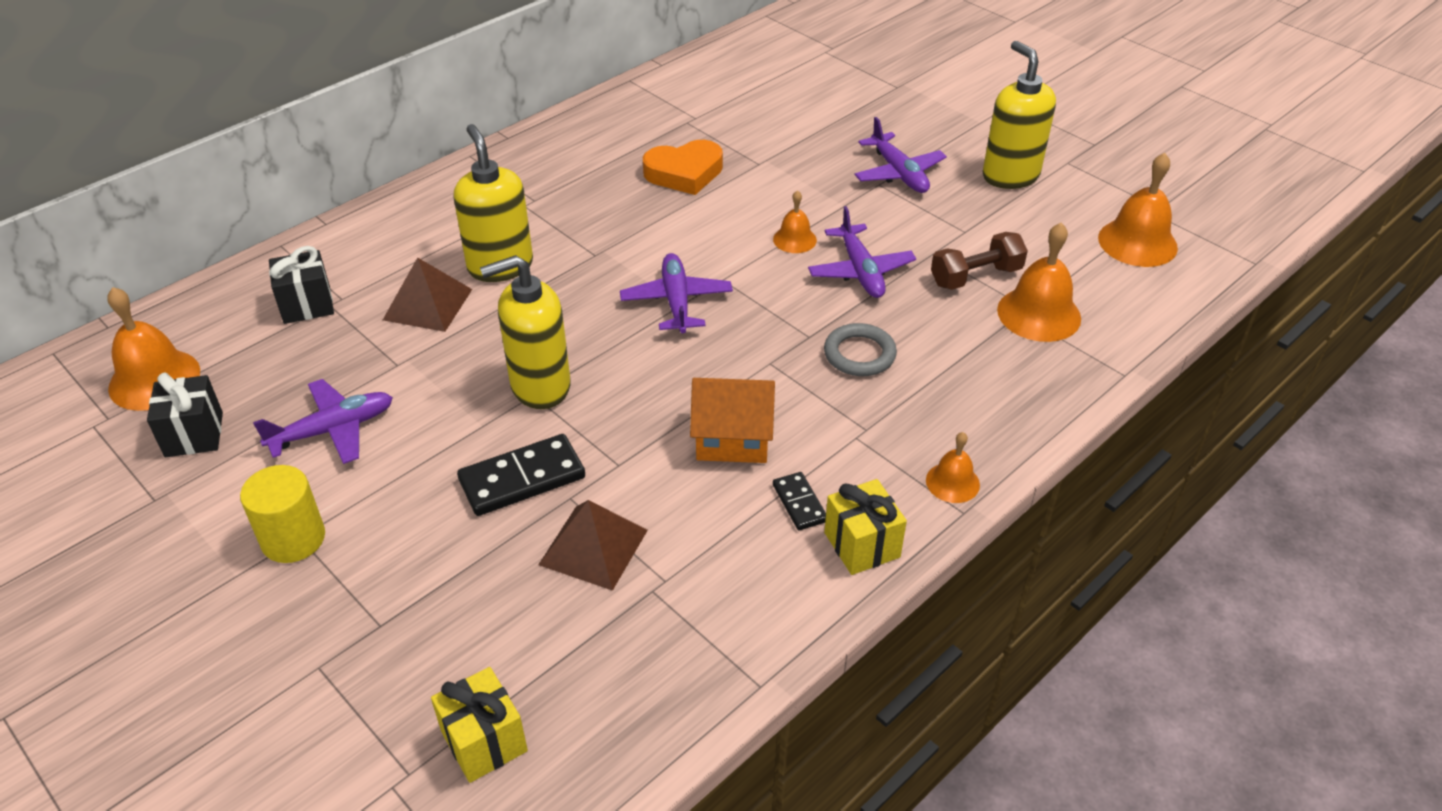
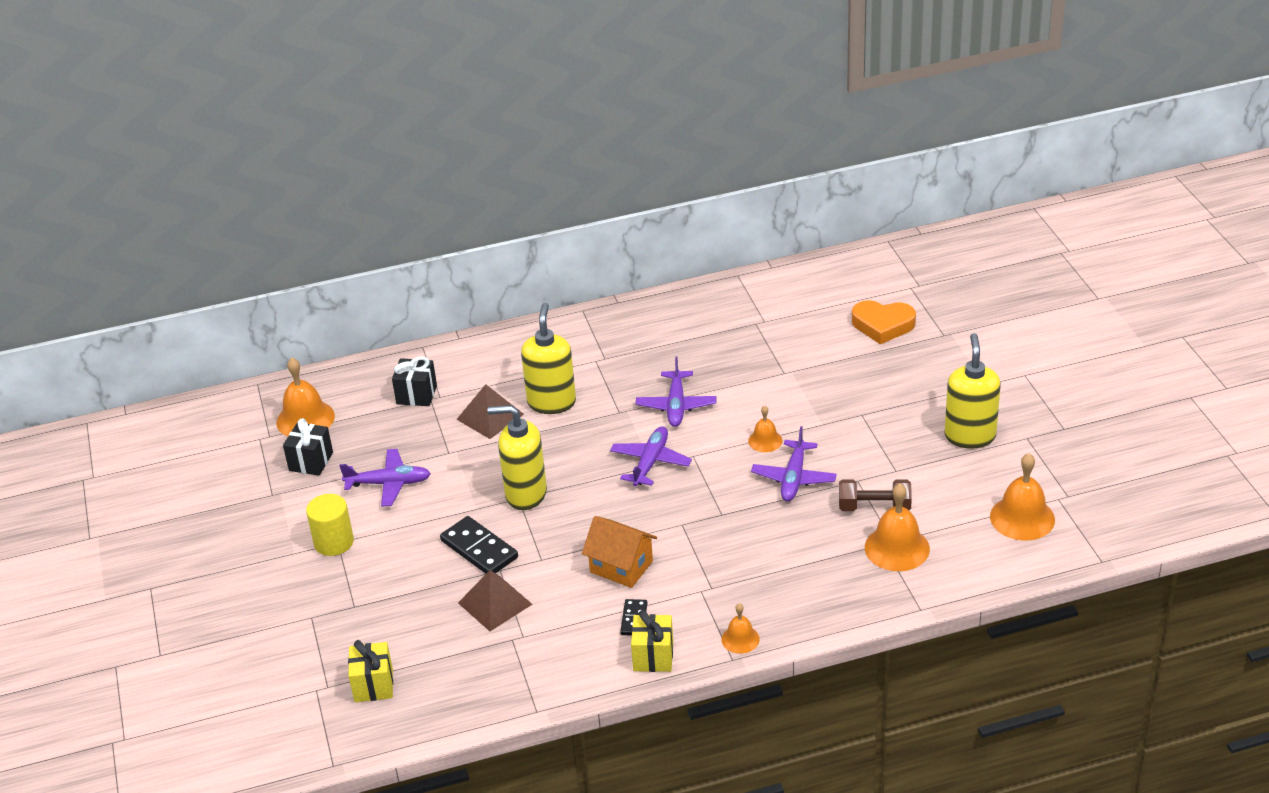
camera: 30 degrees right, 5 degrees down
(522, 478) = (479, 549): black domino -> black domino turned 45 degrees clockwise
(684, 173) = (724, 366): orange heart -> orange heart (883, 325)
(859, 354) = (746, 537): grey ring -> none
(899, 173) = (884, 410): purple plane -> purple plane (676, 406)

